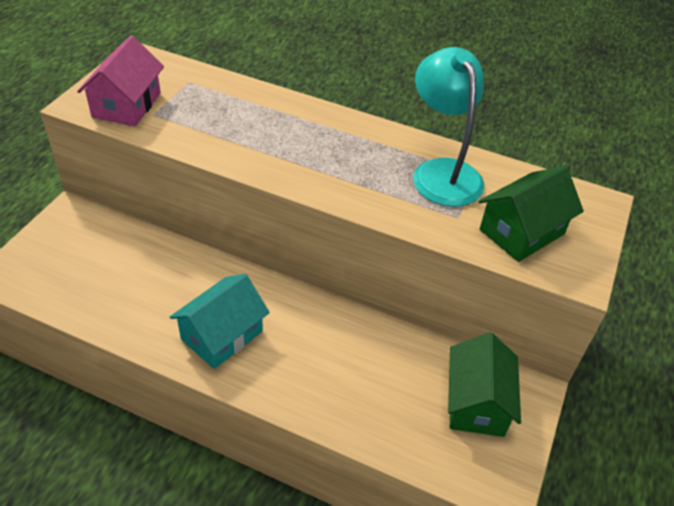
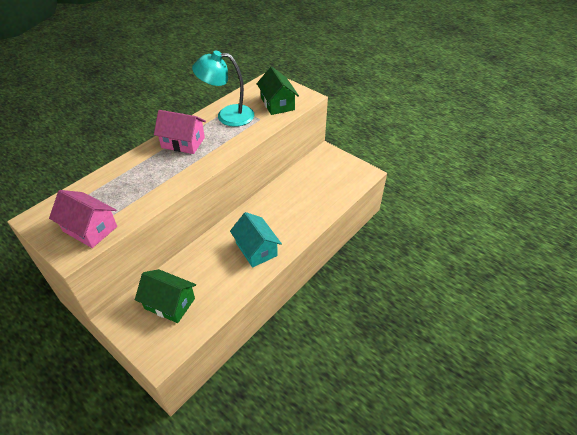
camera: 70 degrees left, 0 degrees up
(341, 139) = (183, 142): none -> pink house
(476, 402) = (326, 168): green house -> green house (169, 303)

